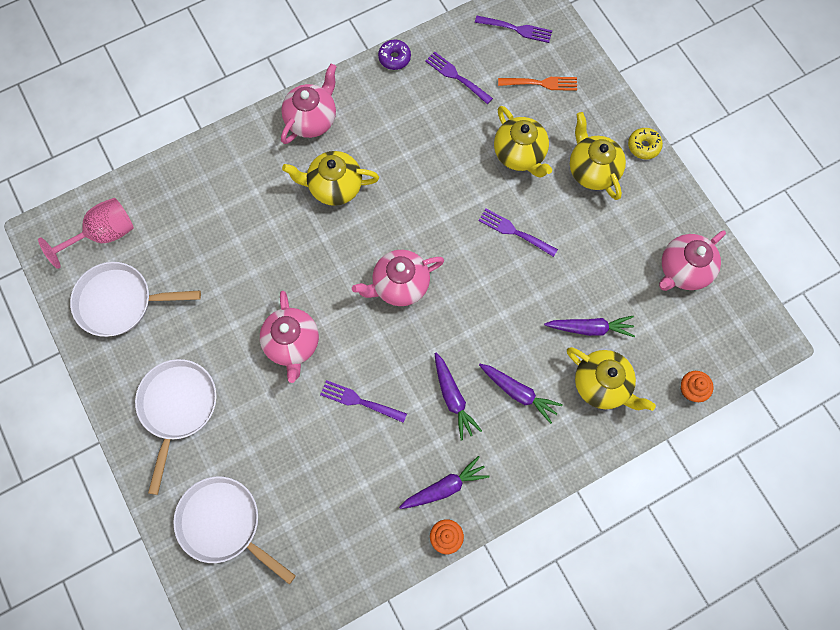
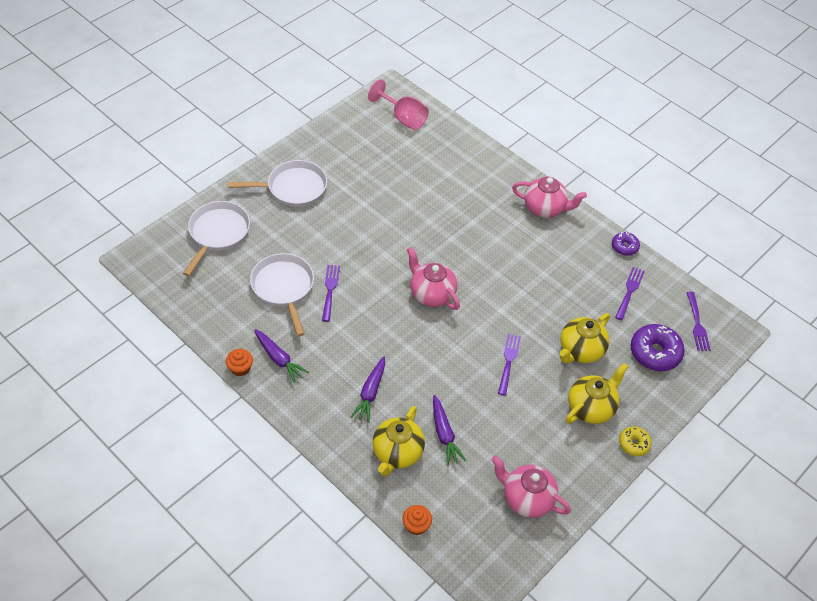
camera: 70 degrees right, 20 degrees down
(120, 302) = (358, 139): white pan -> white pan (284, 288)
(292, 344) = (361, 240): pink teapot -> none
(334, 187) = (495, 235): yellow teapot -> none
(453, 398) = (351, 349): purple carrot -> none
(541, 83) = (655, 352): orange fork -> purple donut

